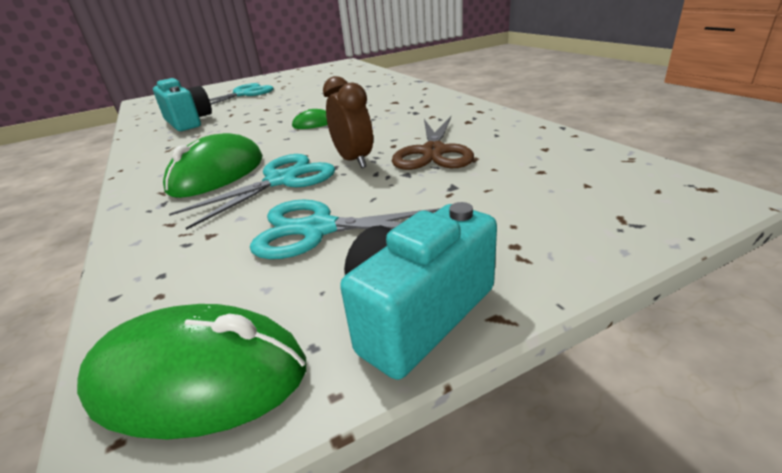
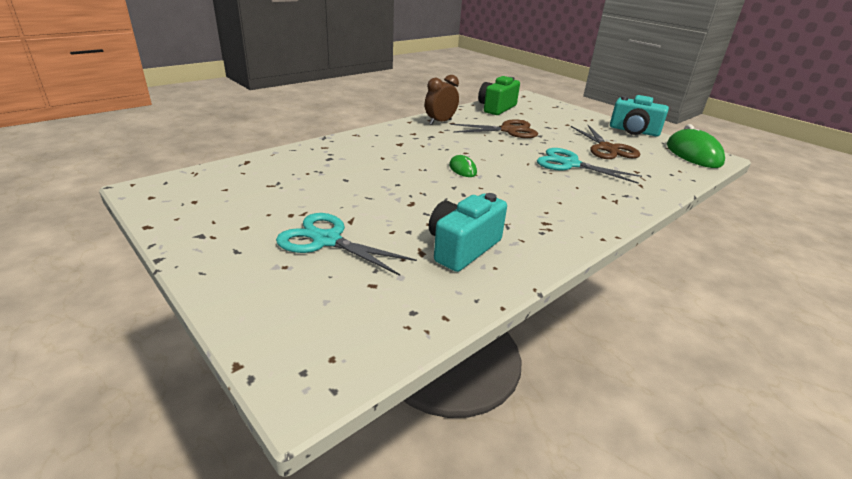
camera: 110 degrees left, 0 degrees up
(217, 174) = (577, 187): green mouse -> none
(318, 229) = (607, 148): turquoise scissors -> brown scissors
(354, 160) = (530, 148): brown clock -> brown clock (440, 122)
(562, 151) = (496, 108): none -> green camera

